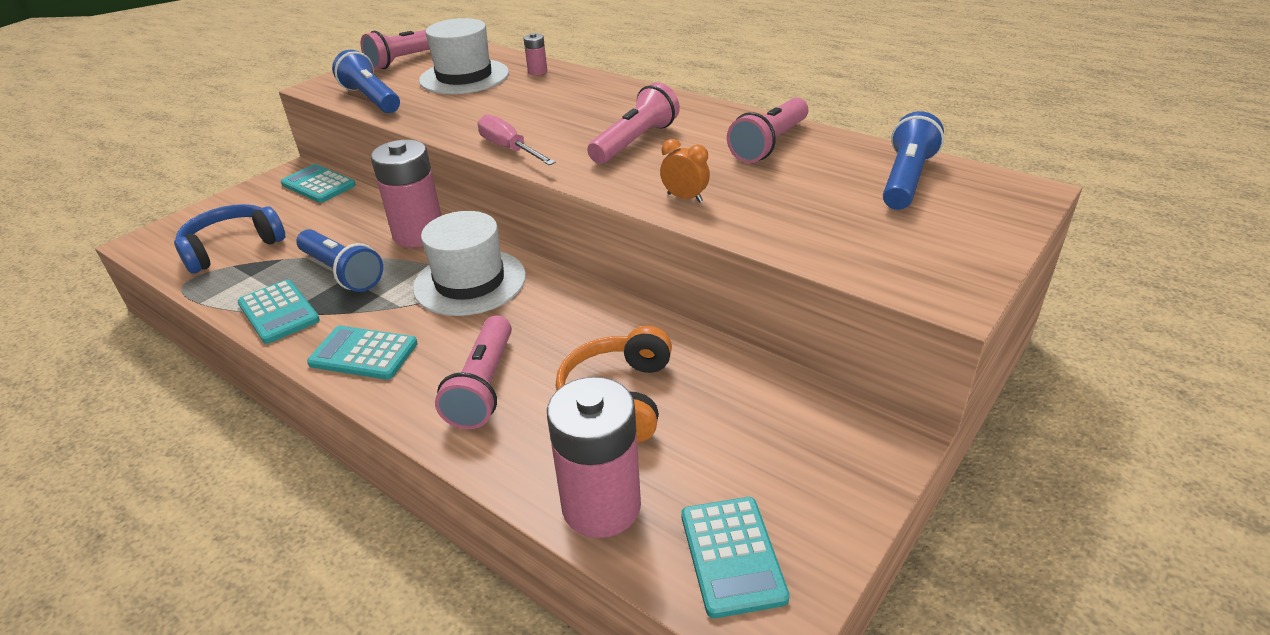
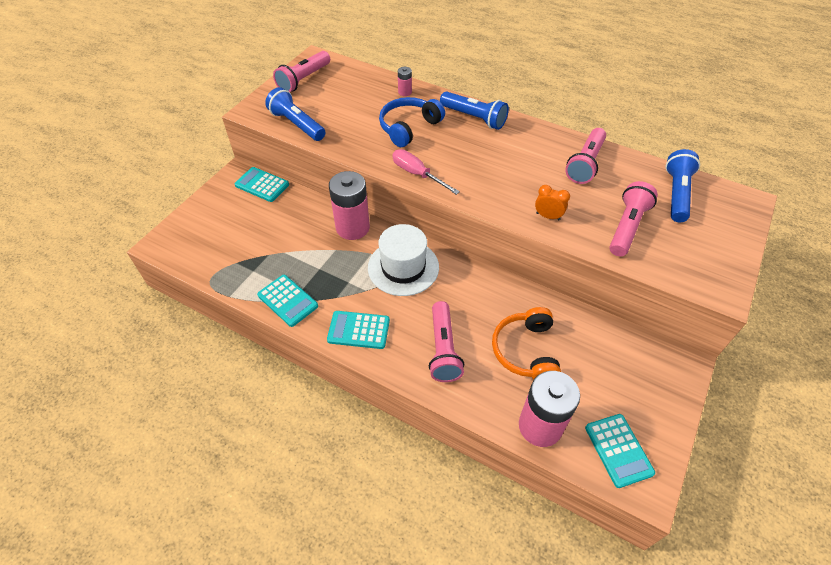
camera: 10 degrees left, 15 degrees up
(232, 247) = (228, 246): blue headphones -> blue headphones (409, 127)
(342, 272) = (315, 264): blue flashlight -> blue flashlight (474, 118)
(464, 77) = (354, 99): white hat -> none
(635, 142) = (498, 164): pink flashlight -> pink flashlight (627, 227)

